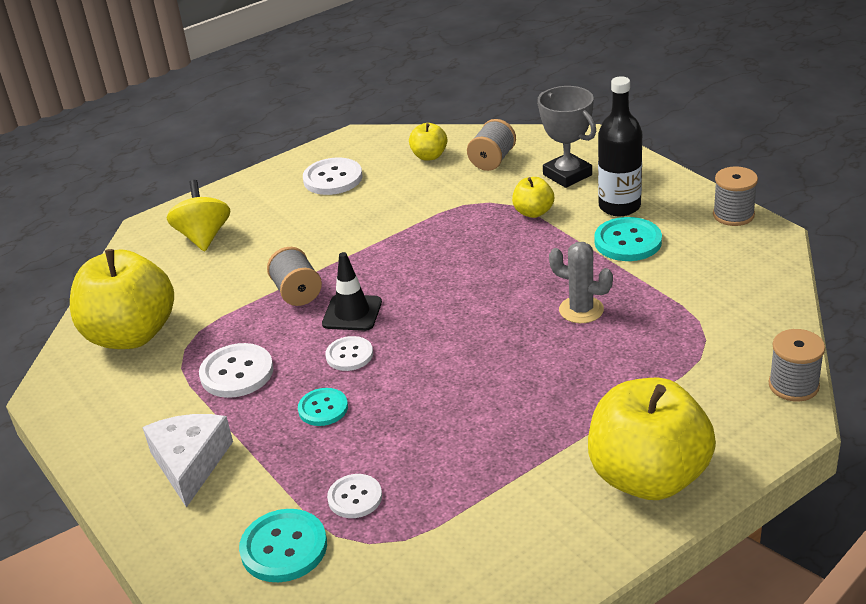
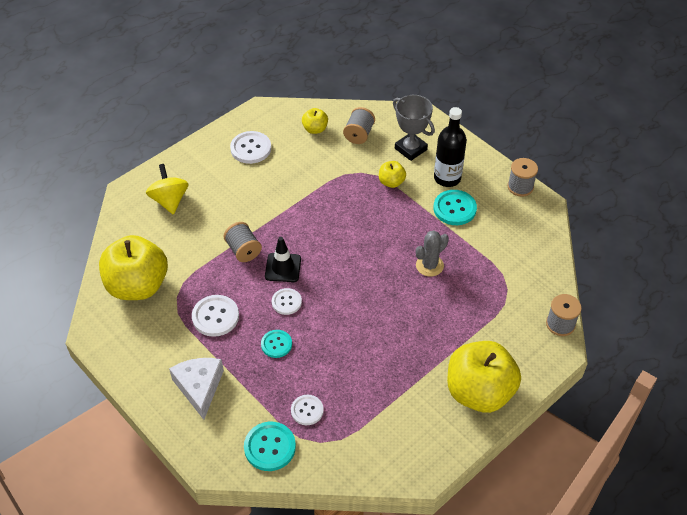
camera: 10 degrees left, 15 degrees up
(581, 310) = (429, 265): grey cactus -> grey cactus turned 60 degrees counterclockwise

